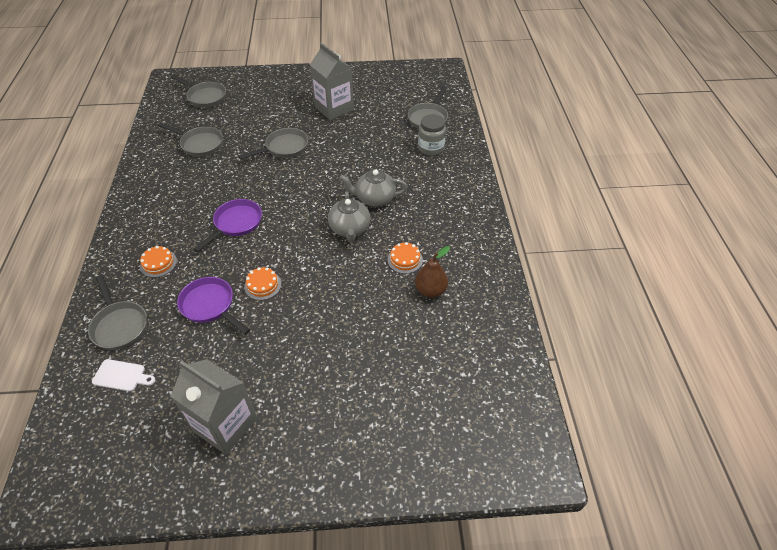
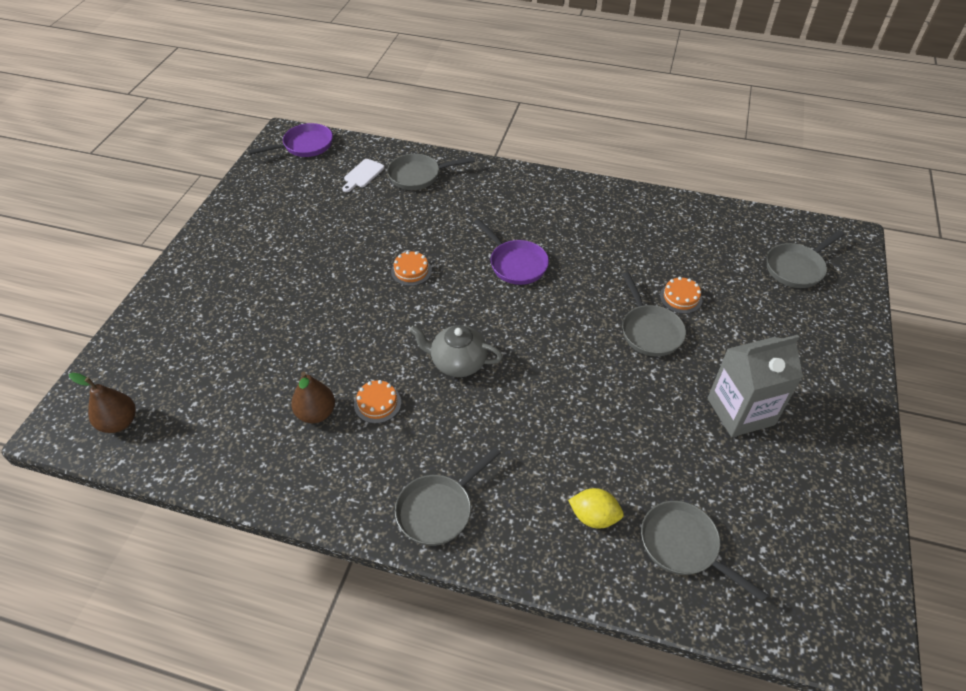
camera: 110 degrees right, 0 degrees up
(158, 263) = (483, 203): orange cake -> orange cake (681, 297)
(200, 144) = (681, 251): grey pan -> grey pan (438, 509)
(210, 306) = (407, 231): purple pan -> purple pan (305, 146)
(225, 424) = (273, 226): grey carton -> none
(374, 199) = (502, 404): grey teapot -> none
(431, 148) = (594, 517): grey jar -> yellow lemon
(508, 419) = (119, 422): none -> brown pear

